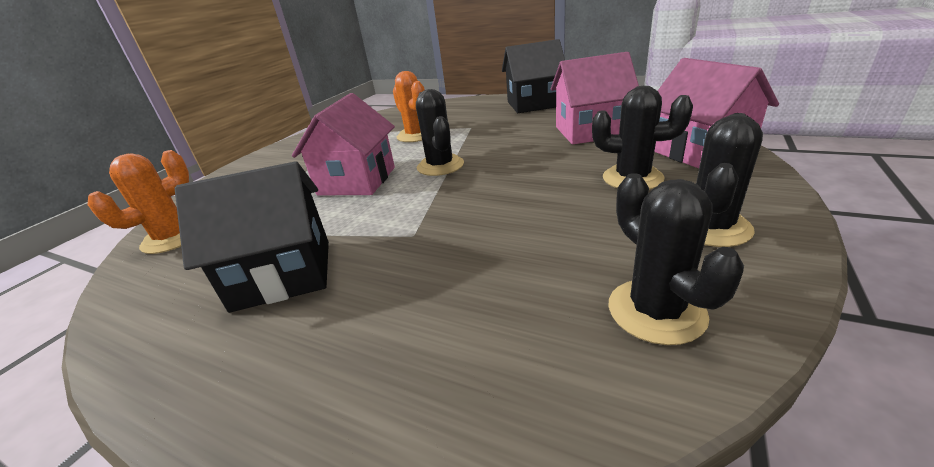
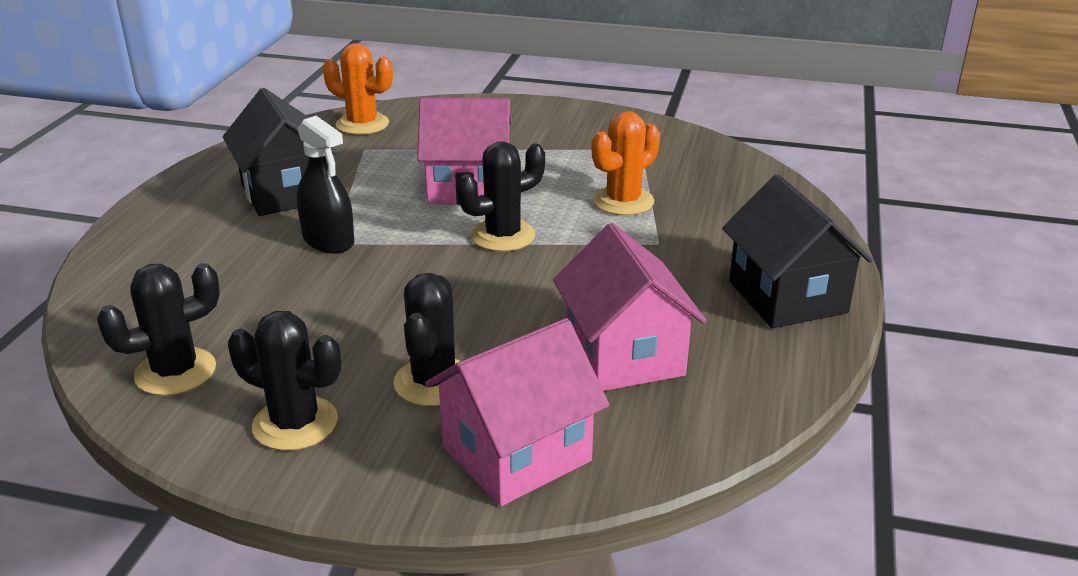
camera: 75 degrees right, 0 degrees up
(408, 237) = (328, 240): none -> black spray bottle

